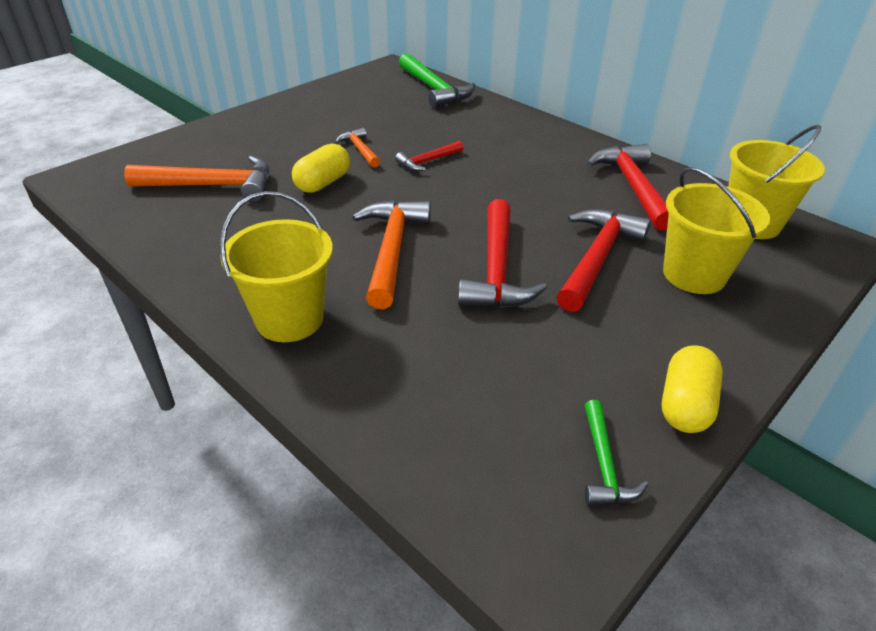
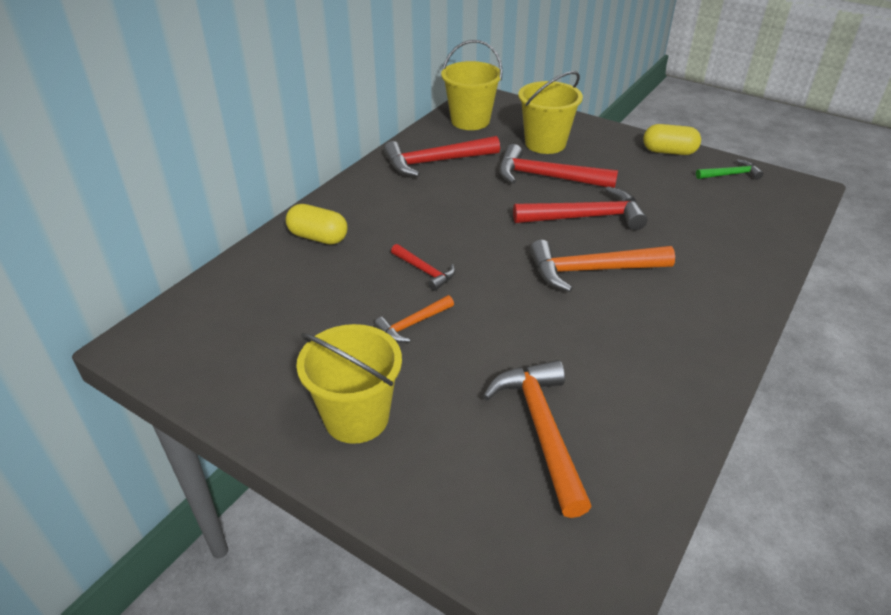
camera: 100 degrees left, 0 degrees up
(289, 319) = (711, 307): yellow bucket -> yellow bucket (356, 417)
(323, 183) = (498, 337): yellow capsule -> yellow capsule (318, 237)
(434, 89) = (227, 291): green hammer -> none

